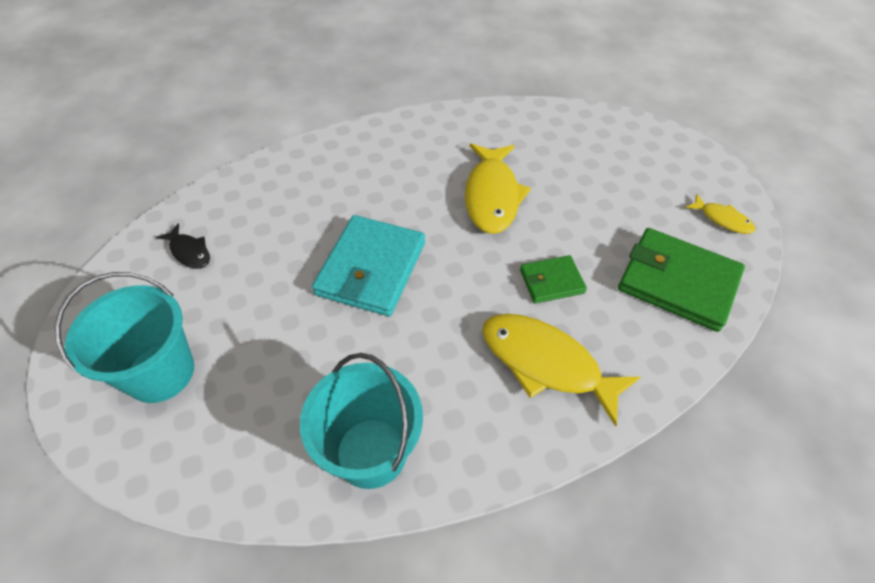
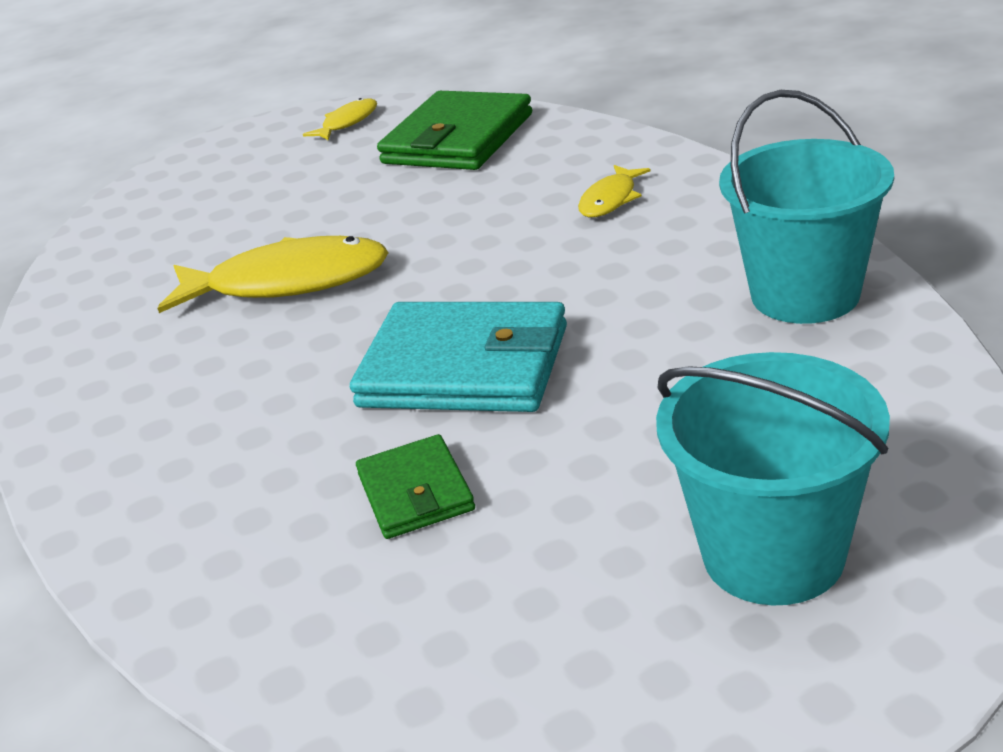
camera: 90 degrees left, 20 degrees down
(189, 252) = (444, 629): black fish -> none
(546, 363) = (610, 200): yellow fish -> yellow fish, size x0.51
(551, 281) = (469, 213): green wallet -> green wallet (416, 492)

